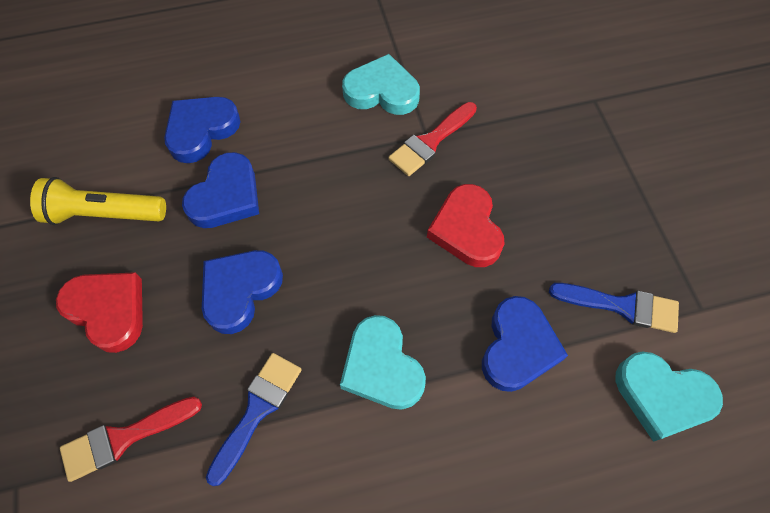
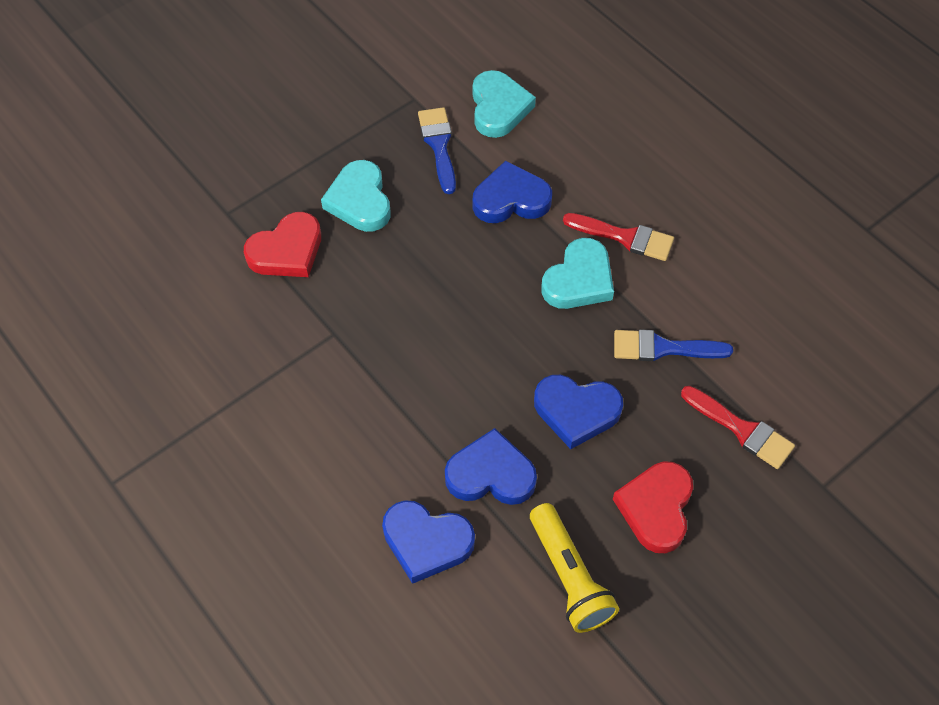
camera: 115 degrees left, 5 degrees down
(382, 91) = (295, 393): turquoise heart -> turquoise heart (360, 201)
(430, 142) = (340, 327): red brush -> red brush (625, 237)
(466, 229) = (423, 266): red heart -> red heart (287, 251)

